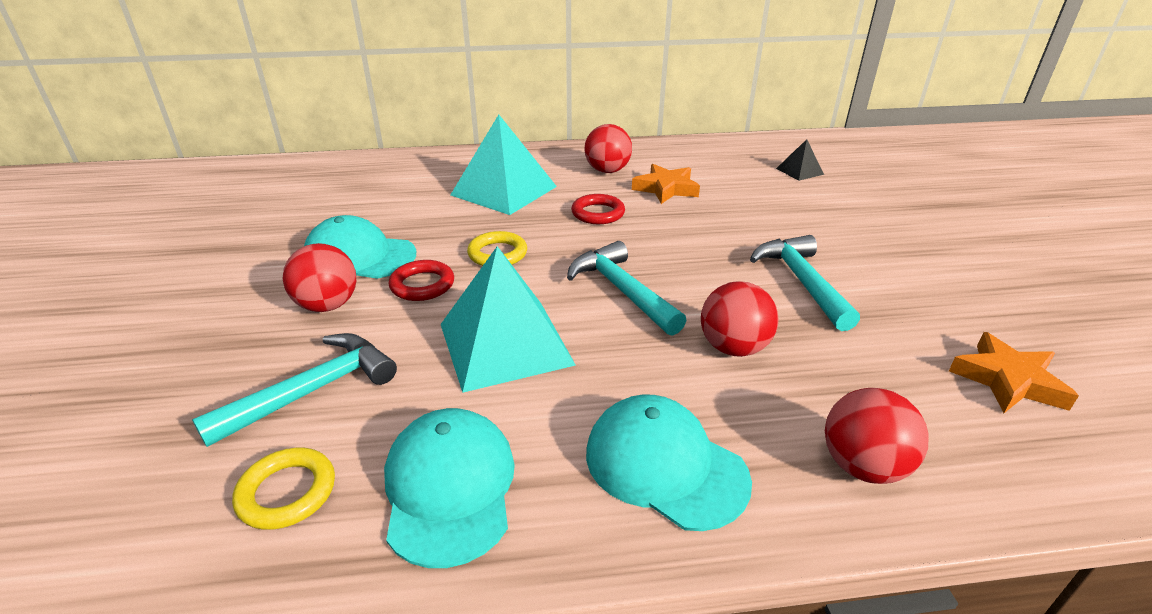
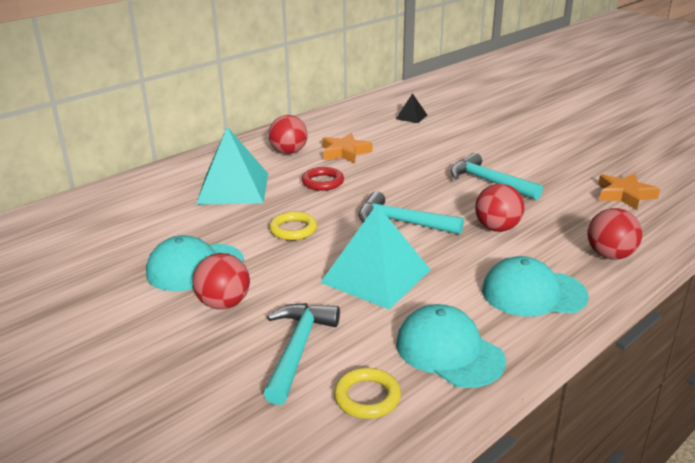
camera: 35 degrees left, 5 degrees down
(422, 285) = (271, 266): red ring -> none

